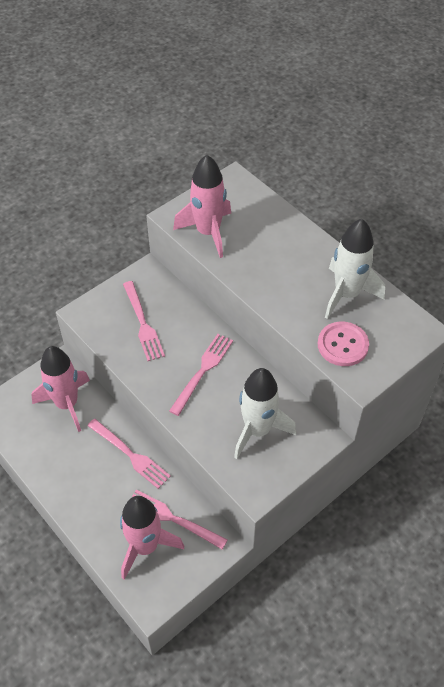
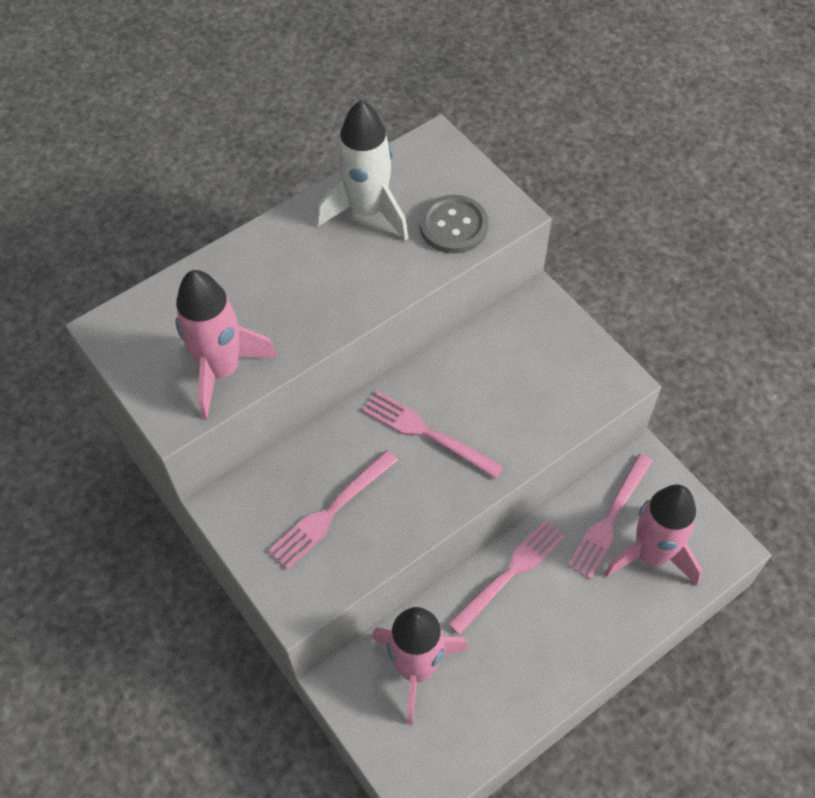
camera: 85 degrees left, 5 degrees up
(143, 324) = (330, 512): pink fork -> pink fork turned 150 degrees clockwise
(257, 430) = (527, 372): white rocket -> none
(342, 345) = (453, 226): pink button -> grey button

